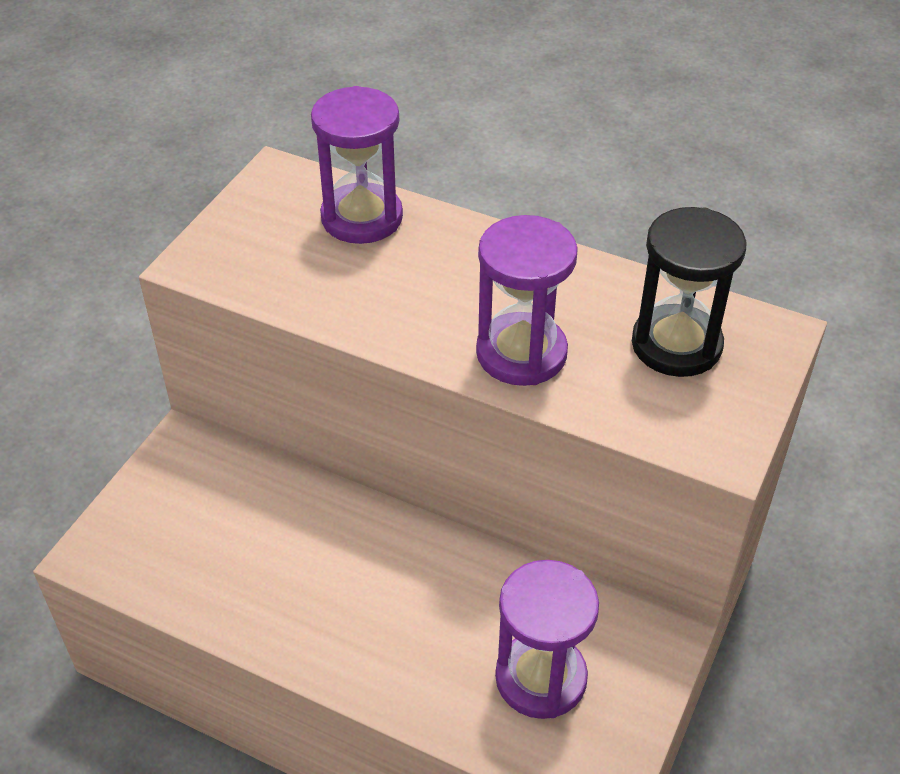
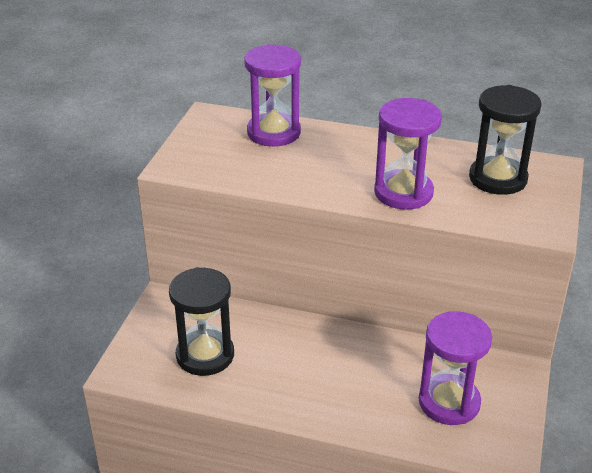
camera: 10 degrees left, 10 degrees down
(213, 545) = (205, 355): none -> black hourglass

